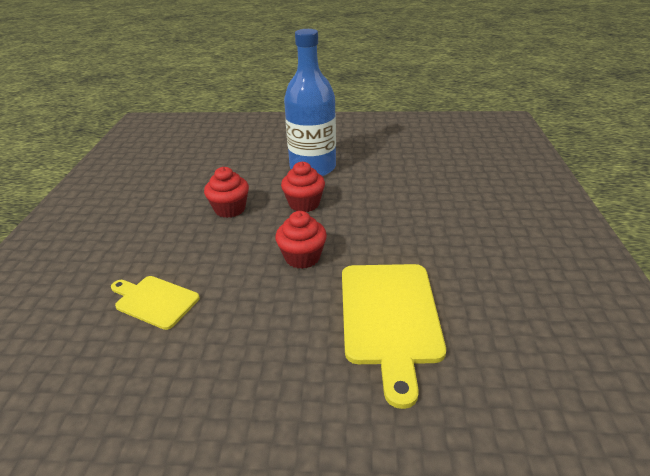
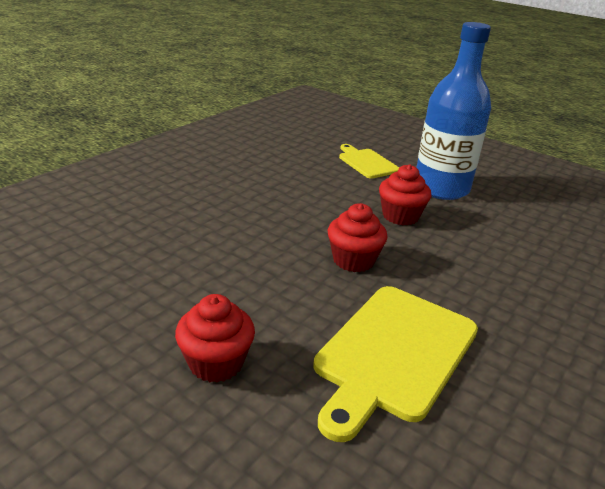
camera: 30 degrees right, 5 degrees down
(154, 301) = (191, 236): yellow cutting board -> yellow cutting board (367, 162)
(230, 209) = (322, 192): red cupcake -> red cupcake (216, 363)

